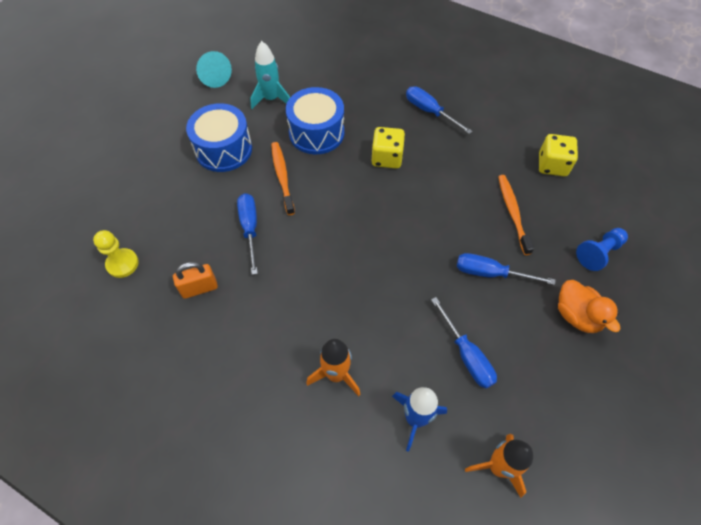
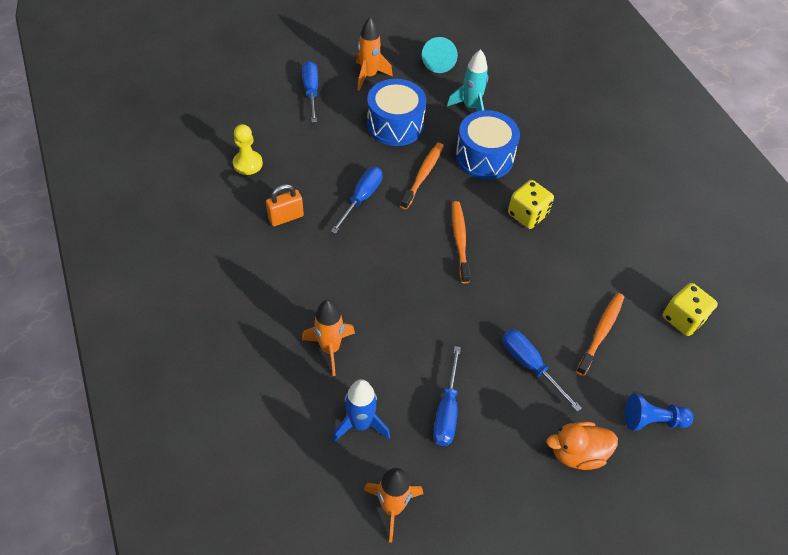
camera: 35 degrees right, 5 degrees down
(165, 121) = (369, 76): none -> orange rocket
(199, 288) = (286, 217): orange padlock -> orange padlock turned 45 degrees counterclockwise
(356, 211) = (460, 240): none -> orange toothbrush
(429, 112) = (605, 200): blue screwdriver -> blue screwdriver (311, 91)
(577, 315) = (577, 453): orange duck -> orange duck turned 75 degrees clockwise

